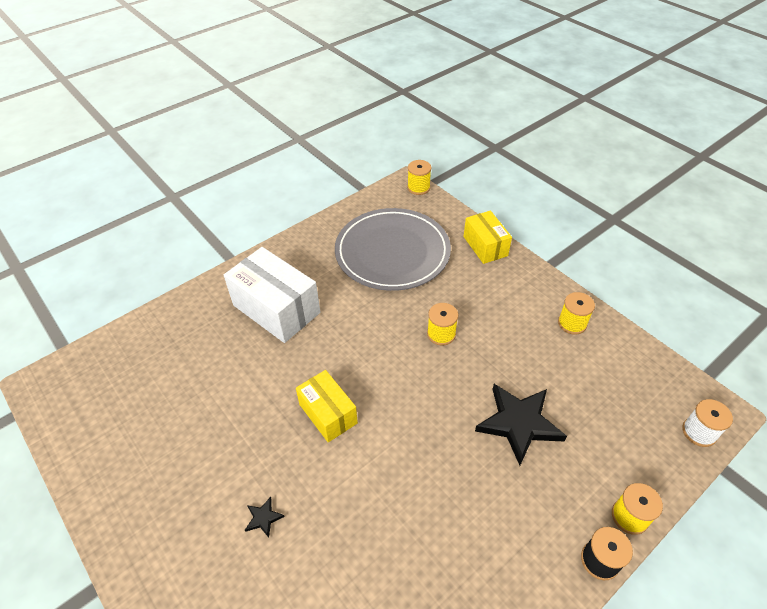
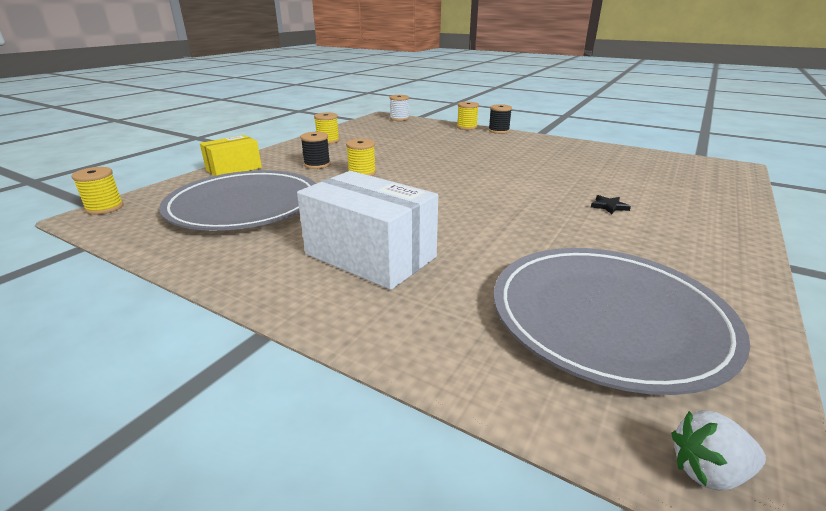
camera: 110 degrees left, 20 degrees down
(53, 376) = (708, 471): none -> white strawberry
(139, 401) = (607, 318): none -> grey plate
(276, 309) = (370, 255): white box -> white box turned 75 degrees counterclockwise
(328, 414) = (488, 201): yellow box -> none
(480, 303) = (317, 165): none -> black spool
(519, 423) = (430, 148): black star -> none

